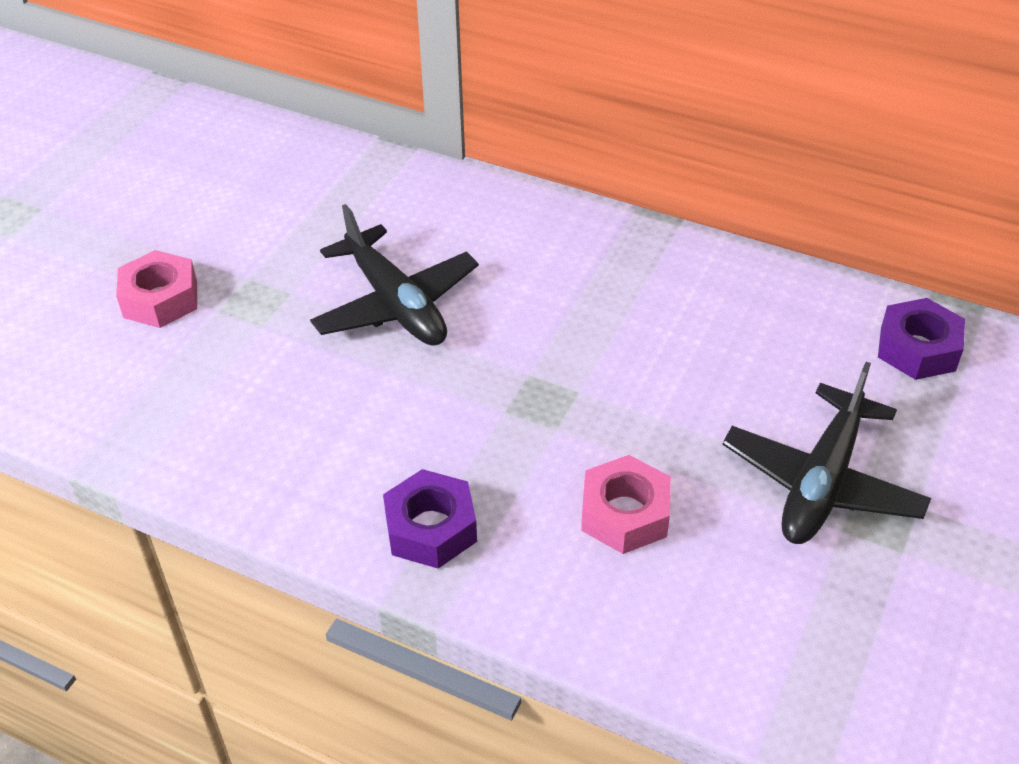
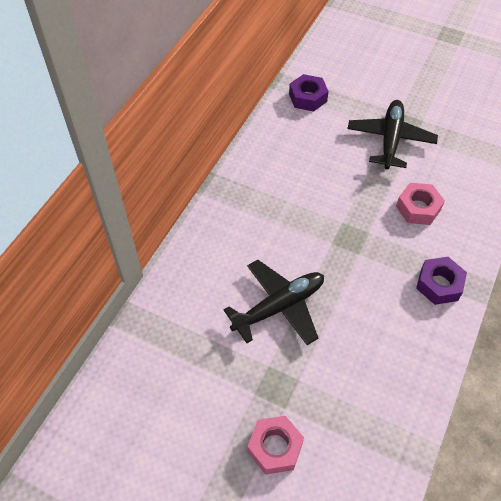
camera: 90 degrees left, 10 degrees up
(822, 482) = (390, 139): black plane -> black plane turned 105 degrees counterclockwise

